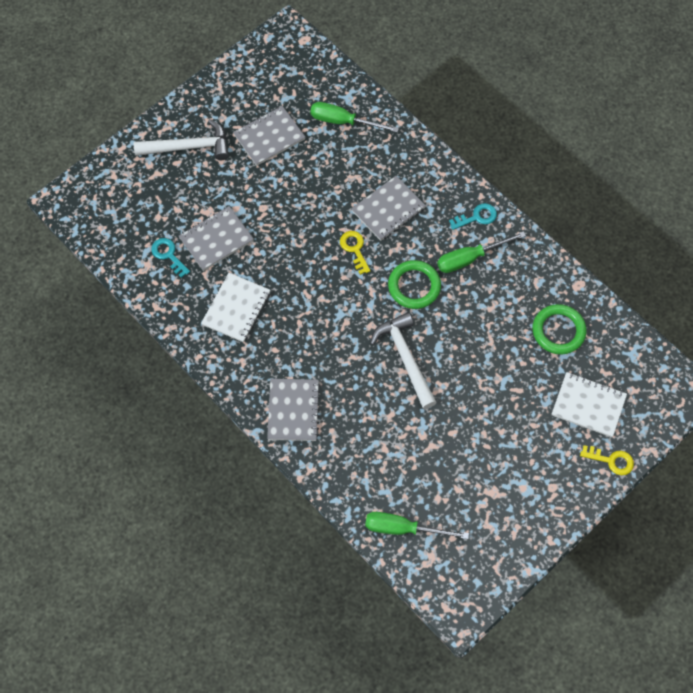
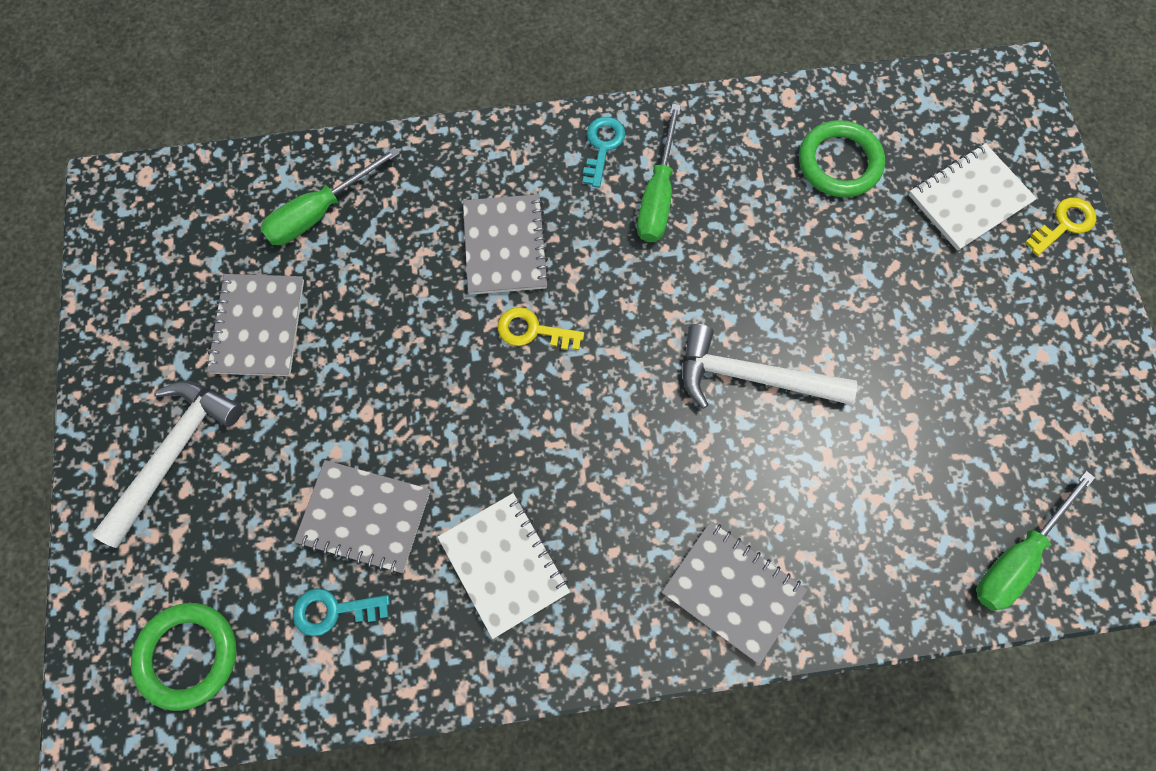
camera: 55 degrees left, 5 degrees up
(216, 239) = (364, 517): grey notebook -> grey notebook turned 75 degrees counterclockwise
(414, 286) = (649, 292): green ring -> green ring (188, 655)

